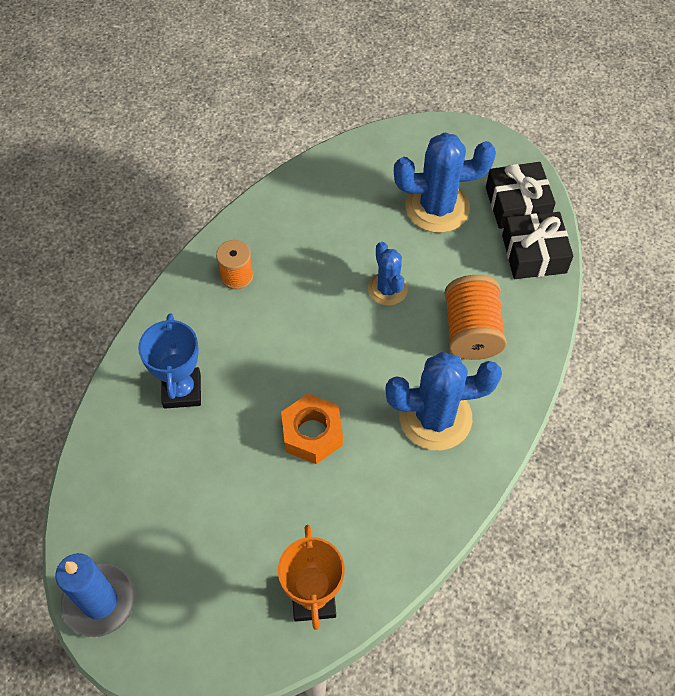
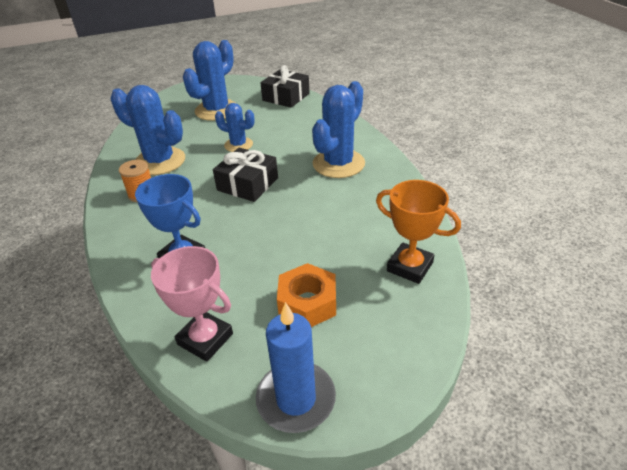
camera: 50 degrees left, 20 degrees down
(109, 488) = (205, 339): none -> pink trophy
(297, 242) = (160, 161): none -> blue cactus
(312, 433) = (291, 213): orange nut -> orange nut (307, 303)
(471, 331) = (302, 131): orange spool -> none
(517, 204) = (252, 90): black gift -> black gift (248, 184)

